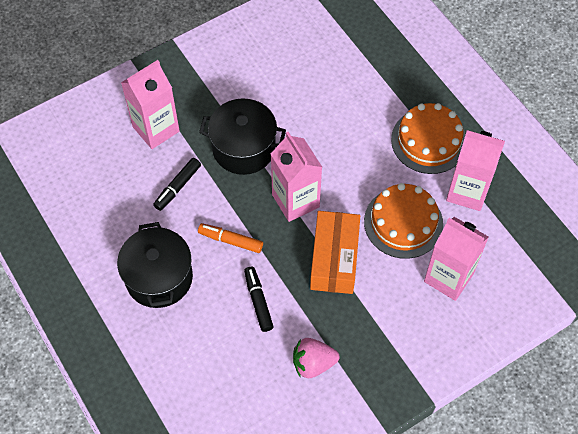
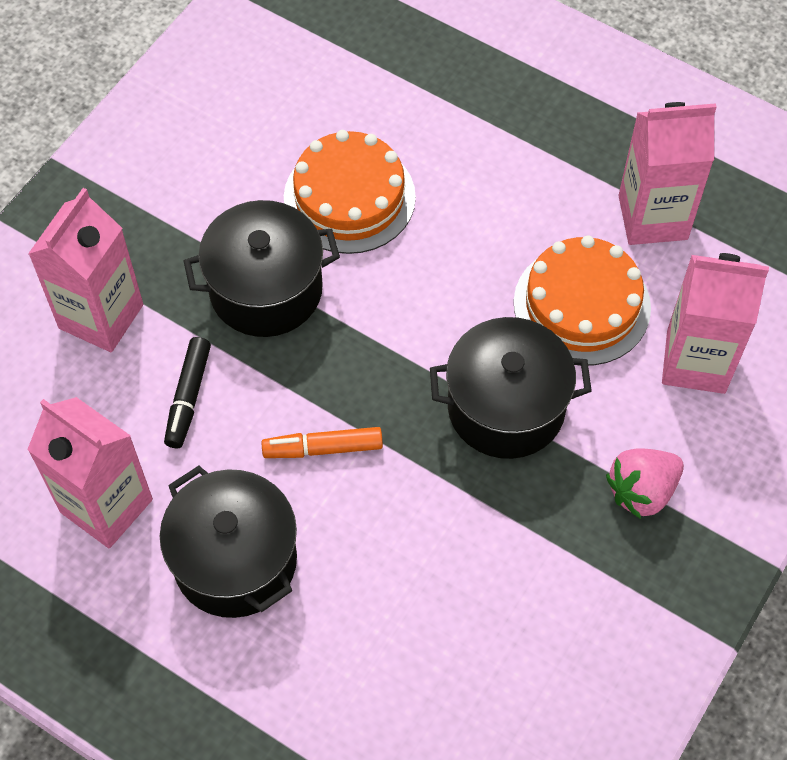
camera: 25 degrees left, 0 degrees up
(258, 301) = (420, 528): black marker -> none
(295, 201) = (395, 340): pink carton -> pink carton (106, 506)
(313, 363) = (560, 589): pink strawberry -> pink strawberry (641, 491)
(334, 259) = (506, 407): orange box -> black pot
(429, 141) = (553, 162): orange cake -> orange cake (349, 197)

